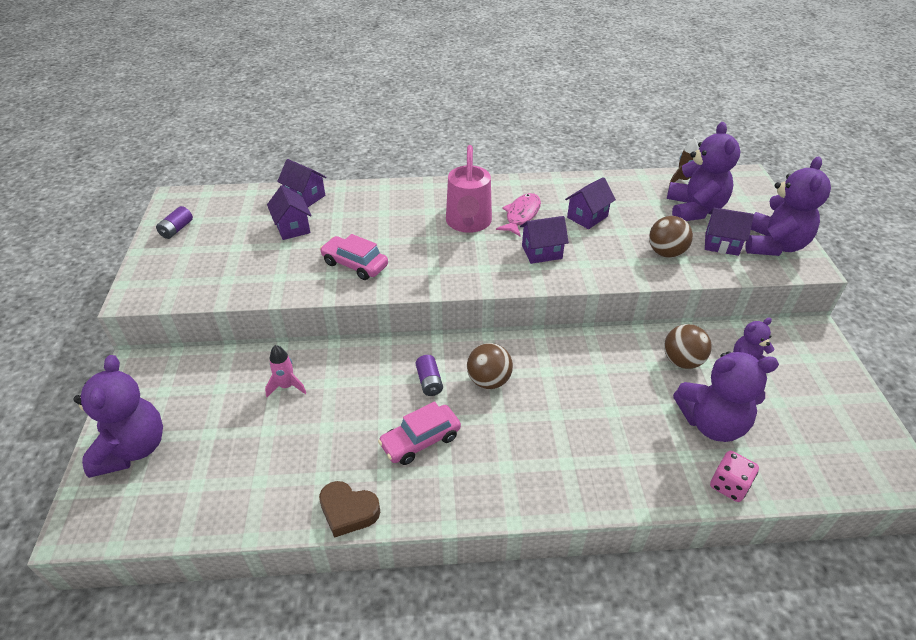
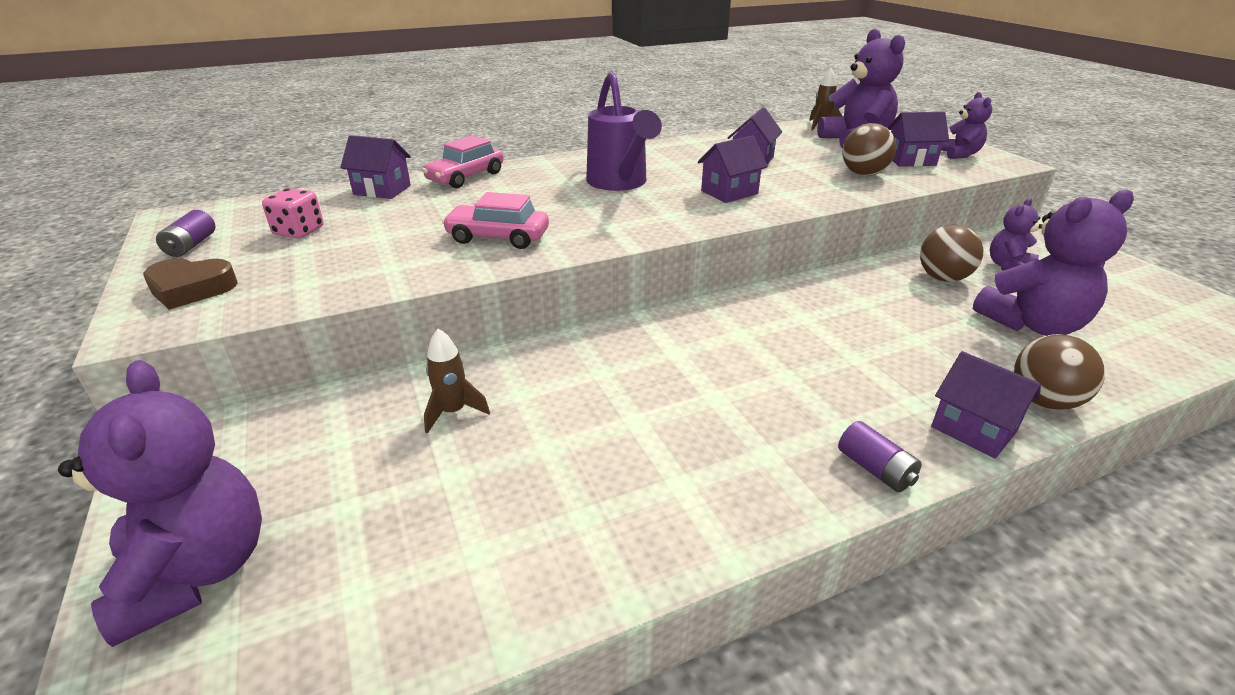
camera: 20 degrees left, 10 degrees down
(287, 386) = (453, 412): pink rocket -> brown rocket
(292, 227) = (381, 218): purple house -> purple house (973, 429)
(348, 511) = (660, 552): brown heart -> brown heart (191, 289)
(420, 441) = (704, 428): pink car -> pink car (466, 177)
(429, 382) = (665, 360): purple battery -> purple battery (875, 469)
(468, 224) = (620, 183): pink watering can -> purple watering can
(489, 380) = (742, 341): brown ball -> brown ball (1044, 400)
(521, 215) = (677, 169): pink fish -> none
(729, 485) = (1114, 377): pink dice -> pink dice (299, 231)
(774, 245) = (959, 154): purple teddy bear -> purple teddy bear, size x0.55

